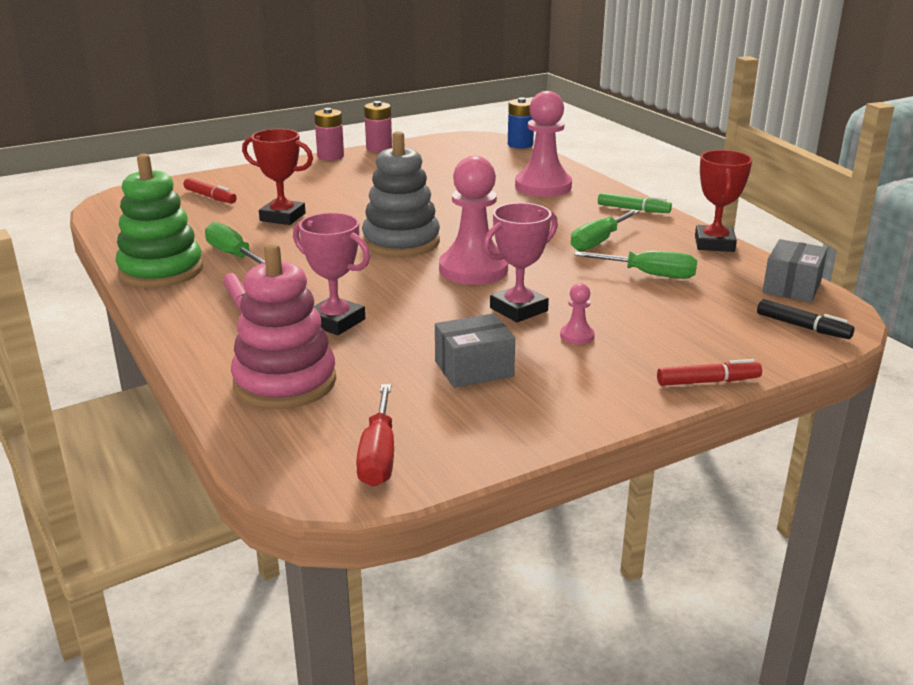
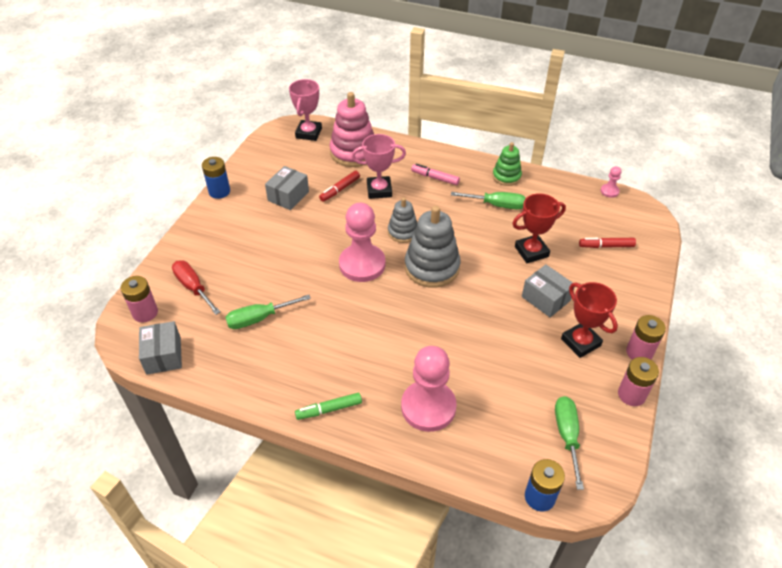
camera: 140 degrees right, 20 degrees up
(161, 271) = (506, 176): green stacking toy -> green stacking toy, size x0.58
(338, 194) = (545, 299): none -> grey box
(378, 456) = (281, 143): red screwdriver -> red screwdriver (193, 287)
(381, 275) = (403, 232): none -> grey stacking toy
(518, 309) = (305, 244): pink trophy -> pink trophy (308, 133)
(577, 336) = (260, 240): pink pawn -> pink pawn (609, 191)
(583, 424) = (219, 191): none -> blue battery
(598, 242) = (318, 341): green screwdriver -> green screwdriver (567, 436)
(708, 382) = (179, 241): red marker -> red marker (340, 189)
(714, 244) = (238, 387): red trophy -> red trophy (580, 342)
(802, 327) = (145, 313): black marker -> pink battery

